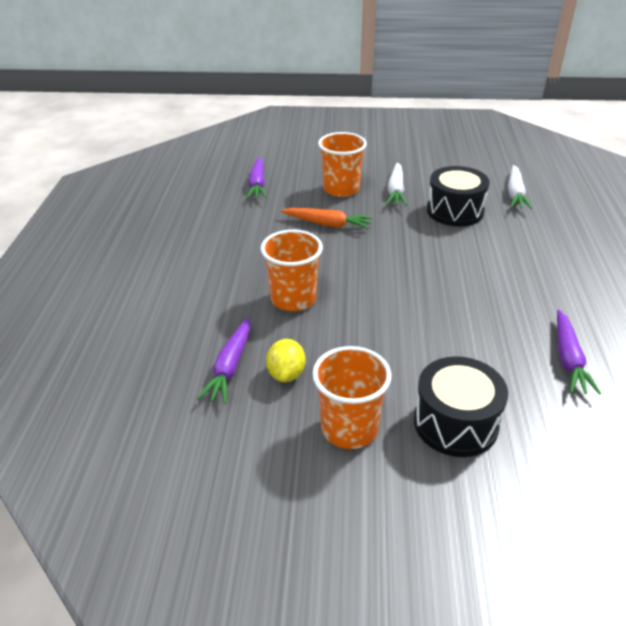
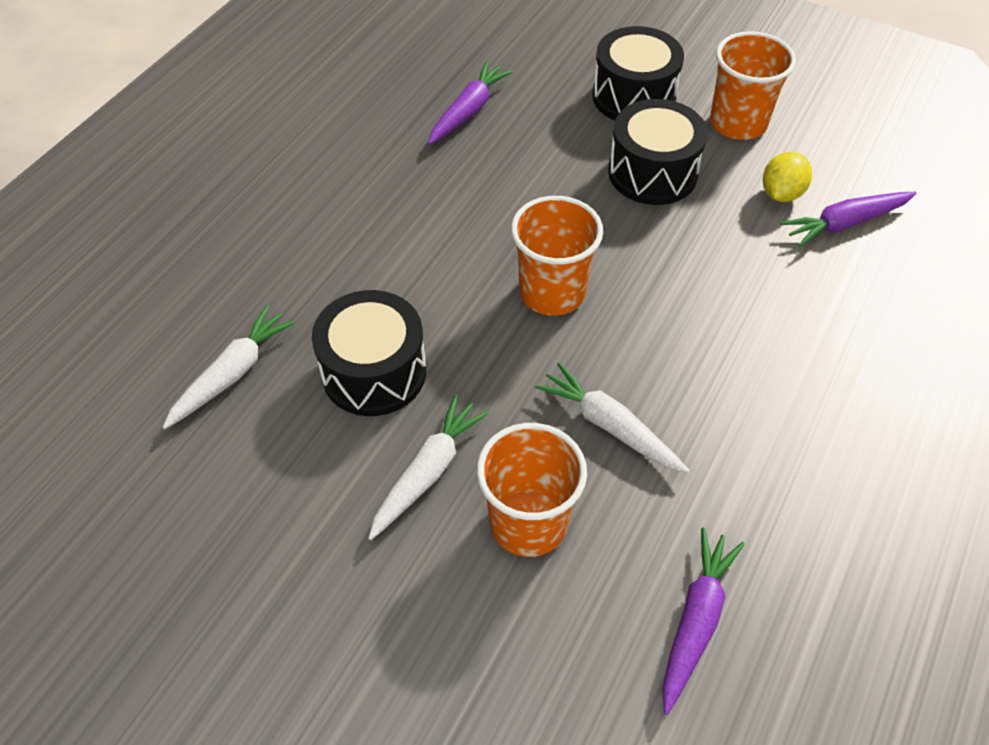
camera: 155 degrees left, 15 degrees up
(230, 366) = (845, 223): purple carrot -> purple carrot turned 150 degrees counterclockwise
(293, 299) = (734, 290): orange cup -> orange cup (552, 292)
(327, 224) = (610, 426): orange carrot -> white carrot
(392, 357) = (652, 173): none -> black drum

